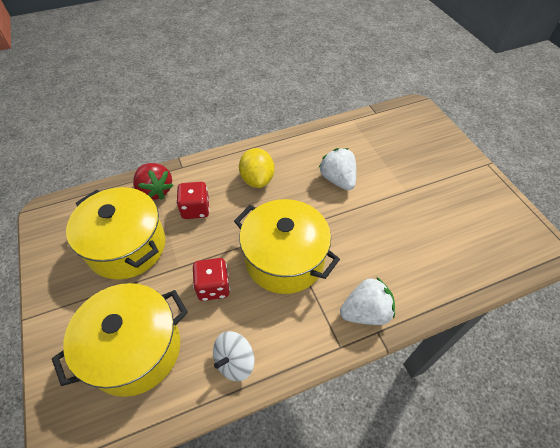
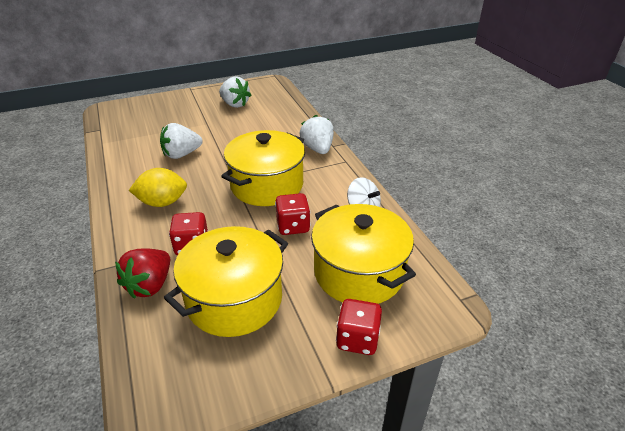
camera: 90 degrees left, 15 degrees down
(57, 342) = (357, 339): none -> red dice
(155, 190) = (150, 285): red strawberry -> red strawberry turned 150 degrees clockwise
(461, 212) = (235, 104): none -> white strawberry

